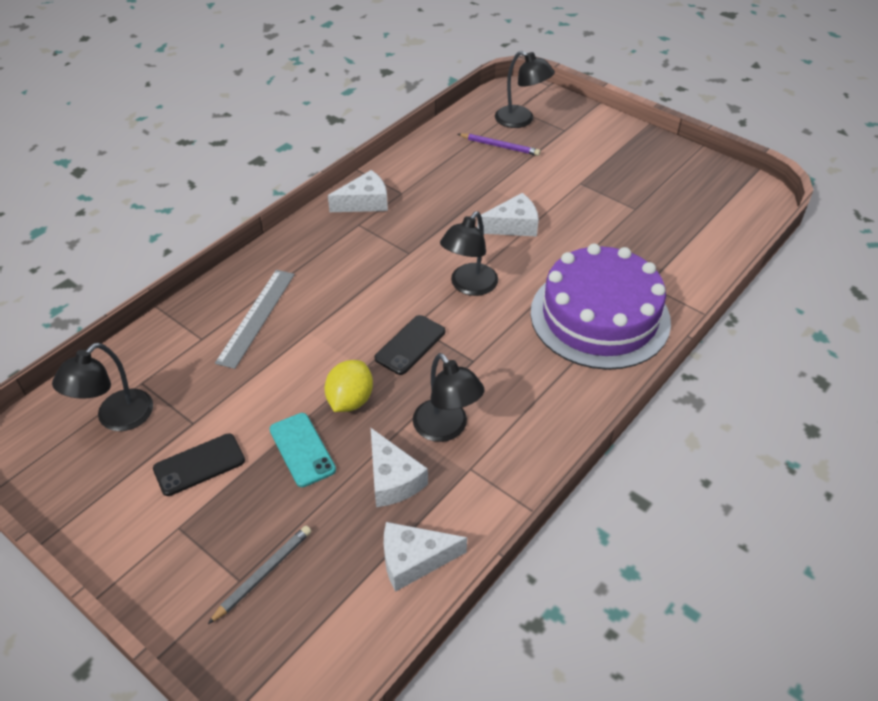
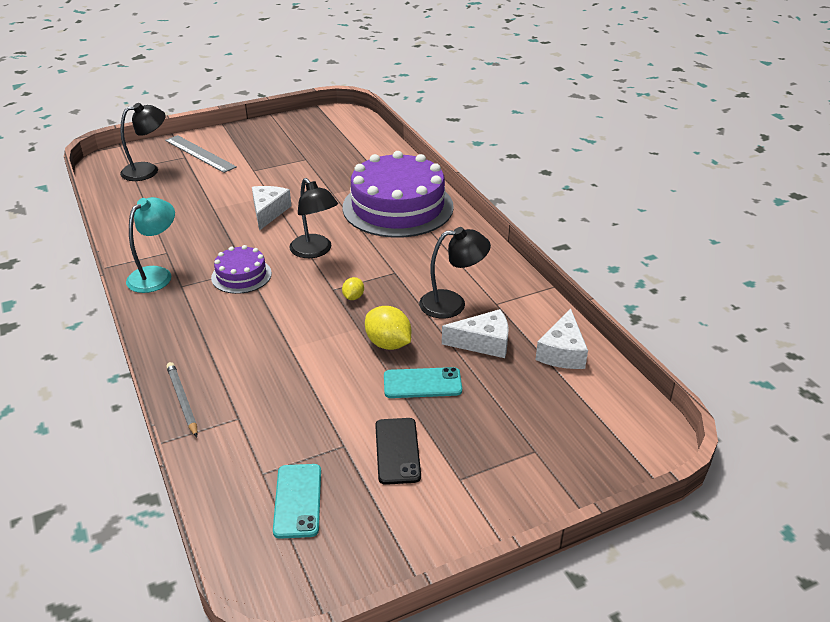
camera: 65 degrees left, 10 degrees down
(116, 418) = (297, 500): black lamp -> turquoise phone
(256, 317) = (242, 375): grey ruler -> grey ruler (200, 153)
(263, 574) = (536, 435): grey pencil -> grey pencil (182, 400)
(364, 202) = (156, 275): white cheese -> turquoise lamp
(396, 254) = (241, 275): none -> purple cake
(410, 345) = (353, 297): black phone -> yellow lemon
(500, 146) = (167, 189): purple pencil -> none

